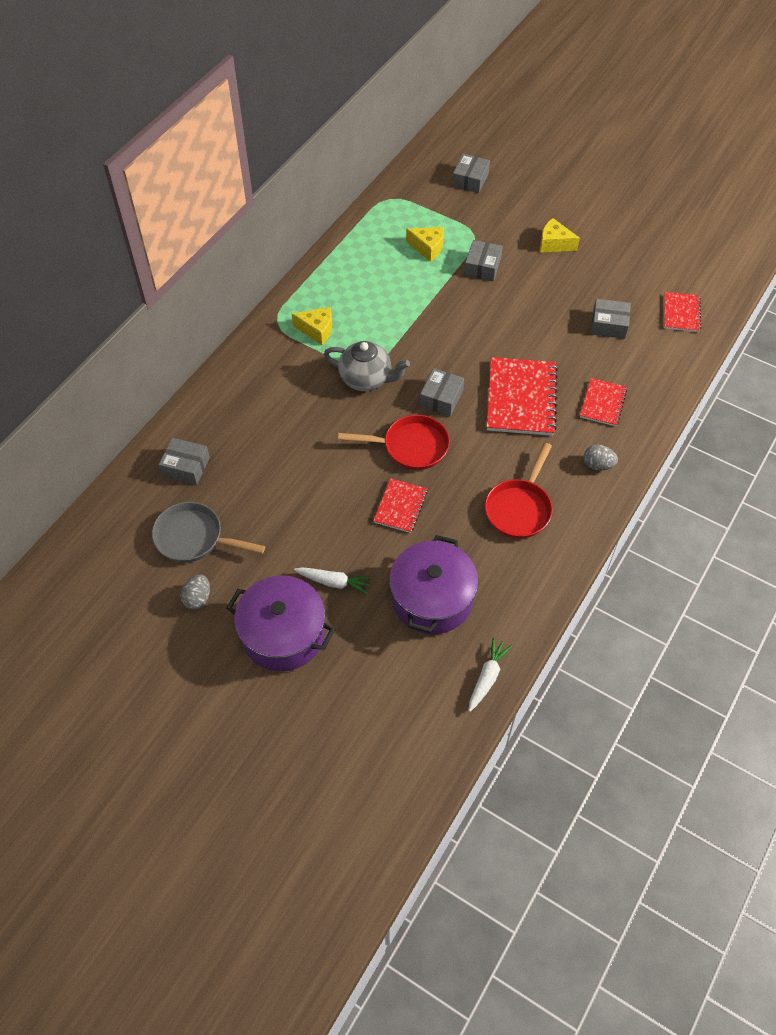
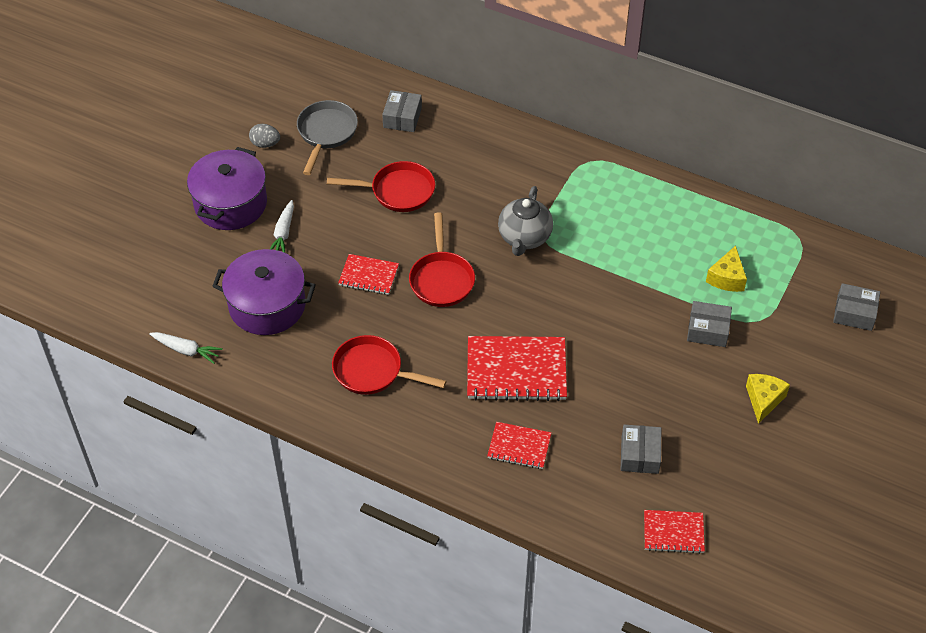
camera: 85 degrees right, 5 degrees down
(291, 476) = (398, 191): none -> red pan
(317, 330) = (584, 193): yellow cheese -> none
(441, 398) = (507, 301): grey box -> none
(597, 465) = (433, 440): grey egg -> none

